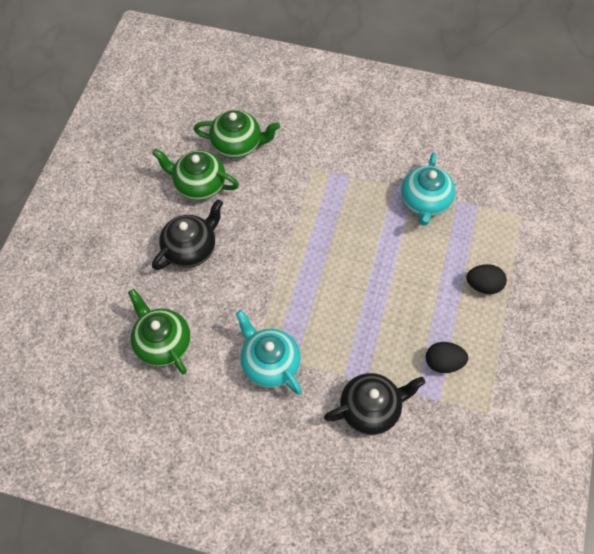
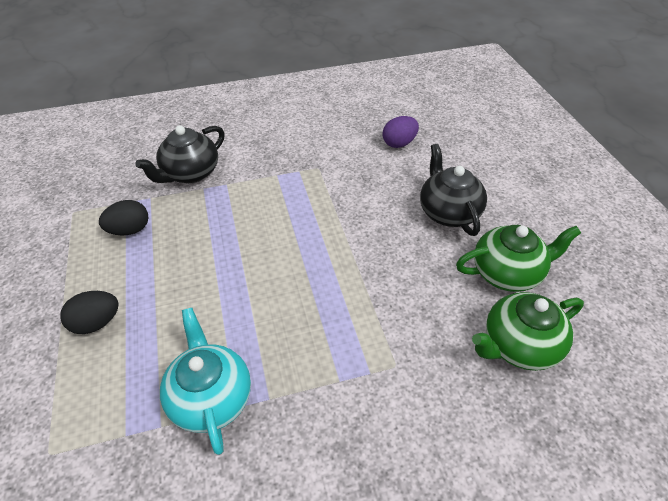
camera: 150 degrees right, 15 degrees down
(162, 343) = (399, 143): green teapot -> purple egg
(191, 248) = (448, 212): black teapot -> black teapot turned 150 degrees clockwise
(269, 363) = (299, 166): turquoise teapot -> none

